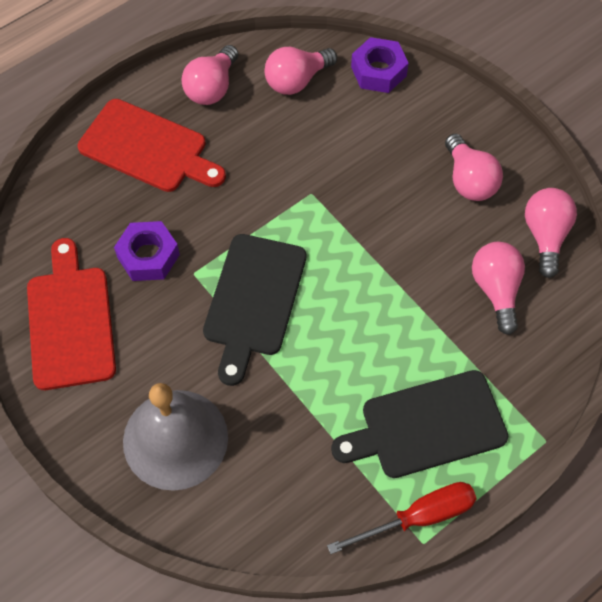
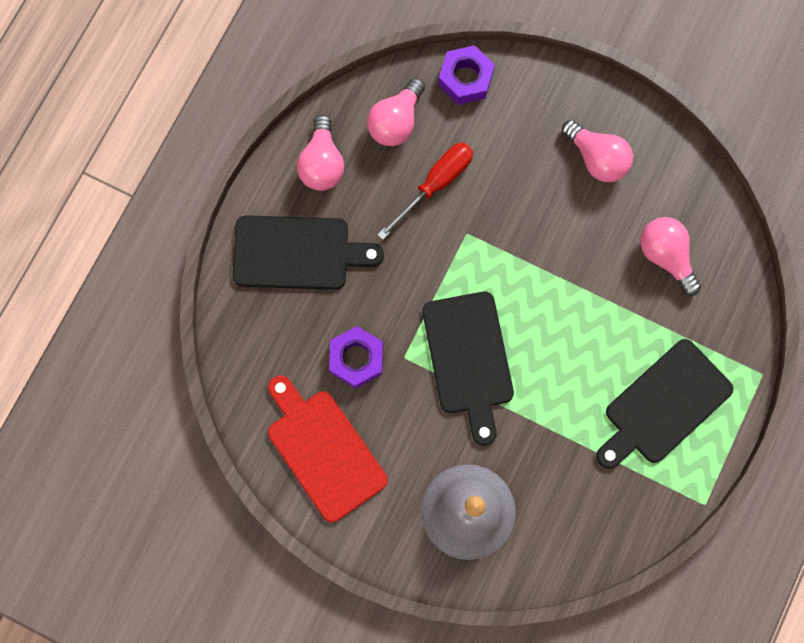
camera: 25 degrees left, 15 degrees up
(147, 148) = (297, 253): red cutting board -> black cutting board
(418, 517) = (691, 485): red screwdriver -> red screwdriver (435, 184)
(545, 236) = (684, 185): pink light bulb -> none

